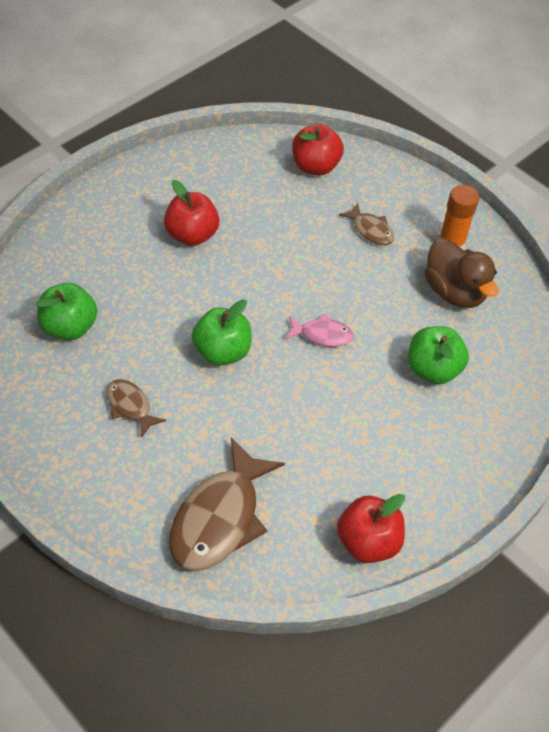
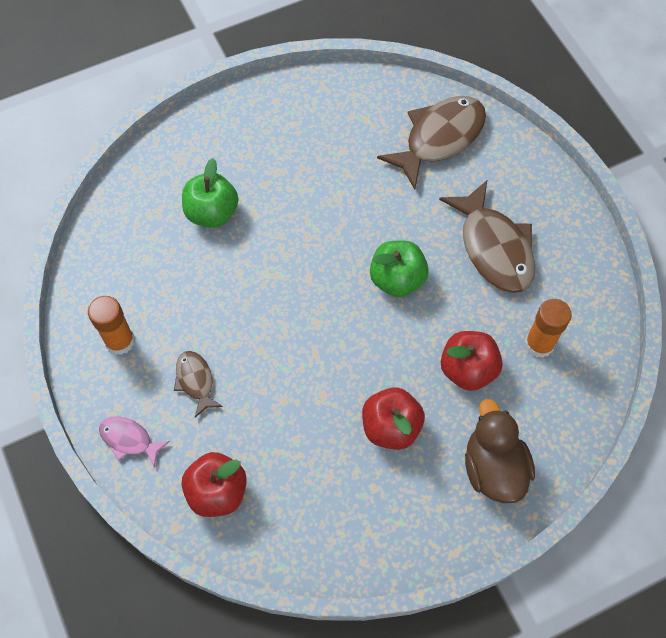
camera: 160 degrees left, 10 degrees up
(70, 327) = (539, 344): green apple -> orange glue stick
(130, 406) = (494, 247): brown fish -> brown fish, size x1.96
(322, 335) = (297, 272): pink fish -> pink fish (129, 439)
(368, 541) = (331, 94): red apple -> red apple (468, 369)
(454, 291) = (148, 284): brown duck -> brown duck (493, 468)

